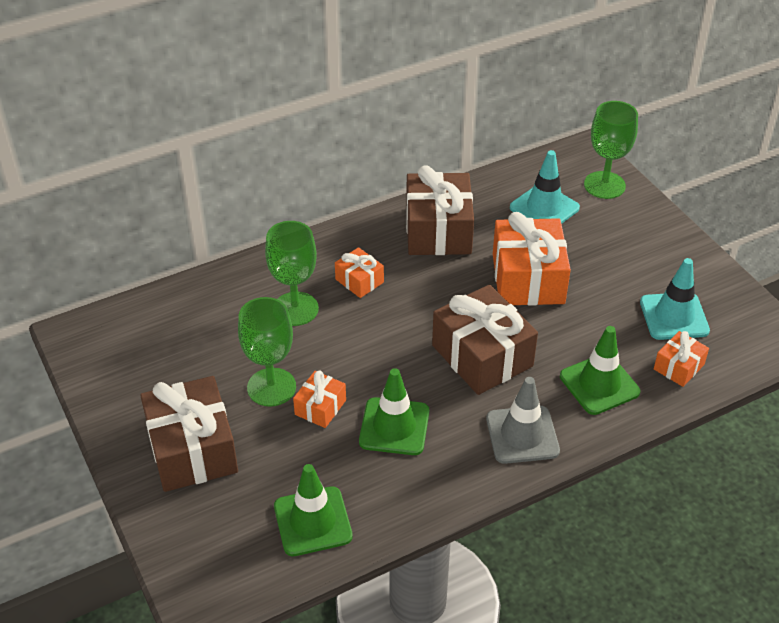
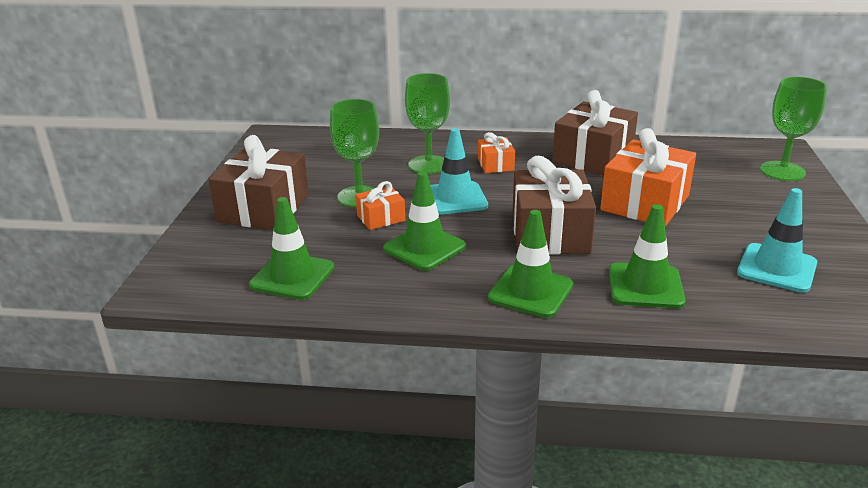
camera: 35 degrees right, 15 degrees down
(522, 435) = (530, 291): grey traffic cone -> green traffic cone
(544, 208) = (706, 169): turquoise traffic cone -> turquoise traffic cone (455, 199)
(679, 367) = (747, 303): orange gift -> none

